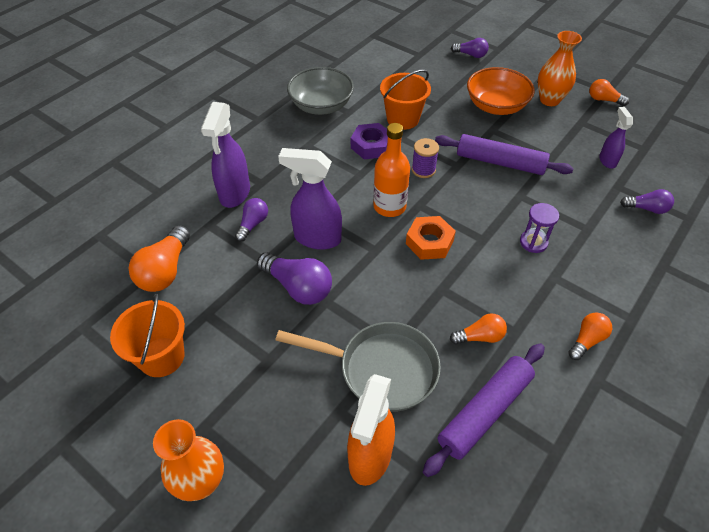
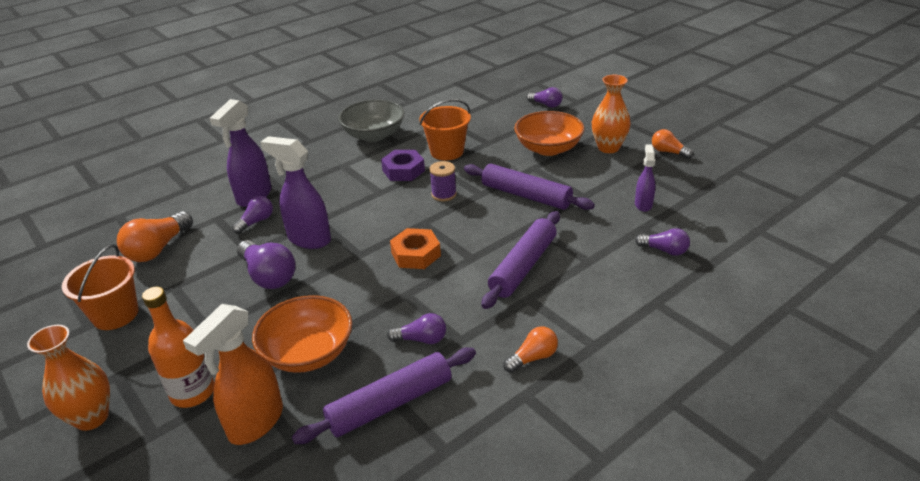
camera: 15 degrees right, 15 degrees down
(381, 369) = (308, 353): grey pan -> orange bowl
(389, 206) = (393, 221): orange bottle -> orange bottle (192, 392)
(480, 337) = (421, 339): orange light bulb -> purple light bulb
(533, 242) = (523, 266): purple hourglass -> purple rolling pin

